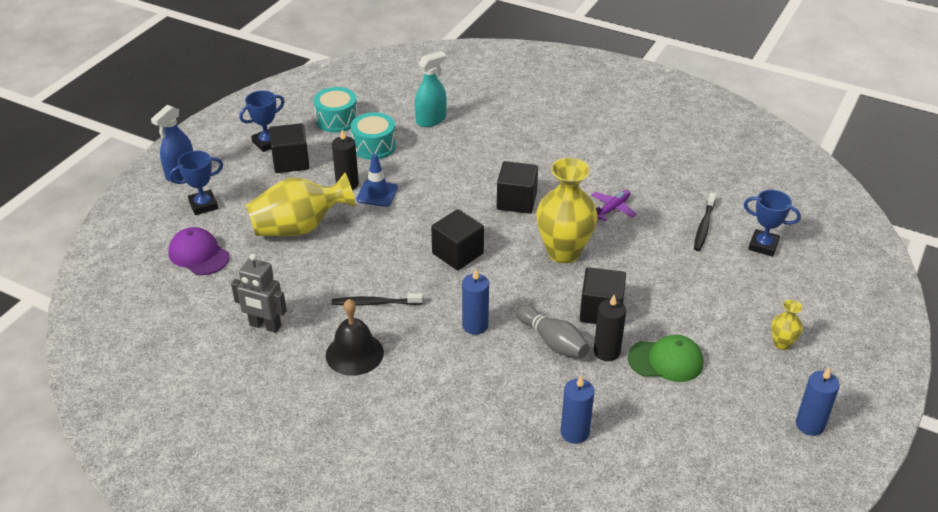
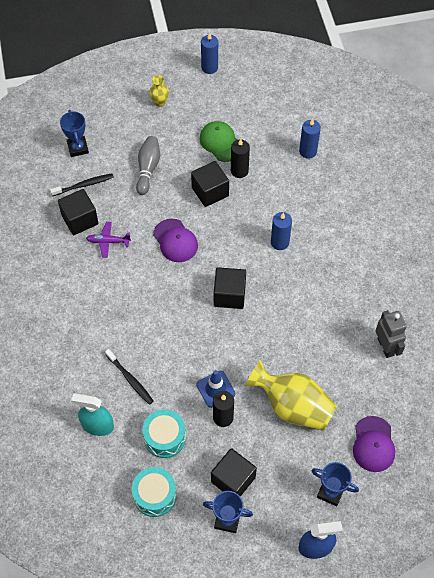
camera: 130 degrees left, 20 degrees up
(354, 353) = (358, 283): black bell -> none
(375, 303) = (312, 305): black toothbrush -> black toothbrush (130, 379)
(516, 201) = (147, 299): black cube -> black cube (80, 219)
(553, 341) = (256, 198): grey bowling pin -> grey bowling pin (148, 169)
(563, 252) = (175, 241): yellow vase -> purple cap

